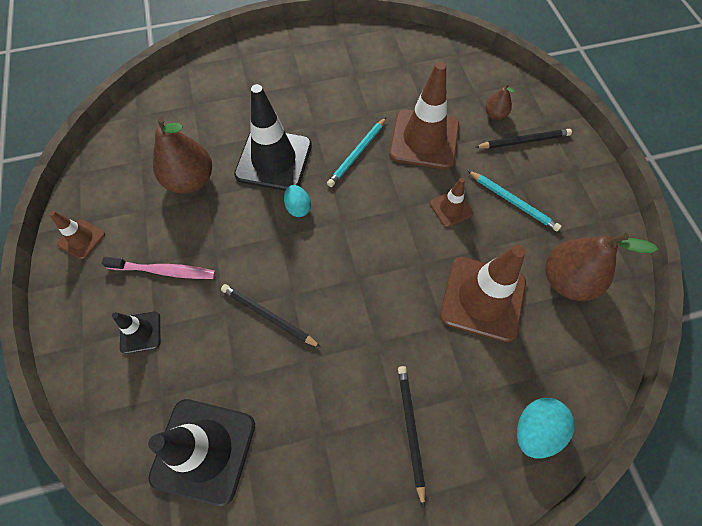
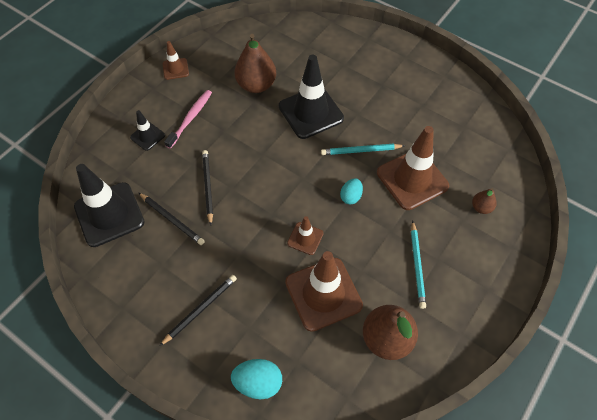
camera: 50 degrees right, 5 degrees down
(164, 271) = (190, 118): pink toothbrush -> pink toothbrush turned 120 degrees counterclockwise
(298, 208) = (290, 149): turquoise egg -> turquoise egg (351, 196)
(451, 208) = (373, 231): brown traffic cone -> brown traffic cone (305, 238)
(524, 141) = (477, 240): black pencil -> black pencil (172, 219)

